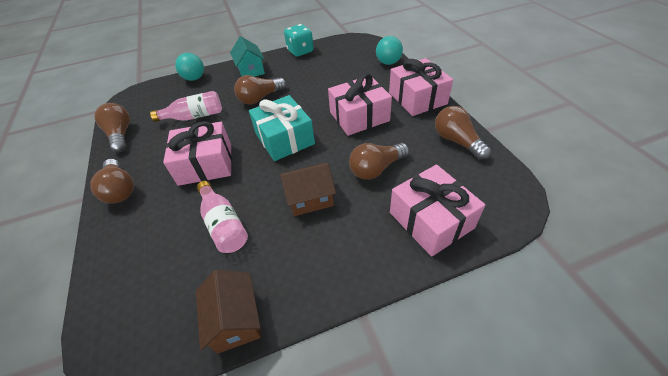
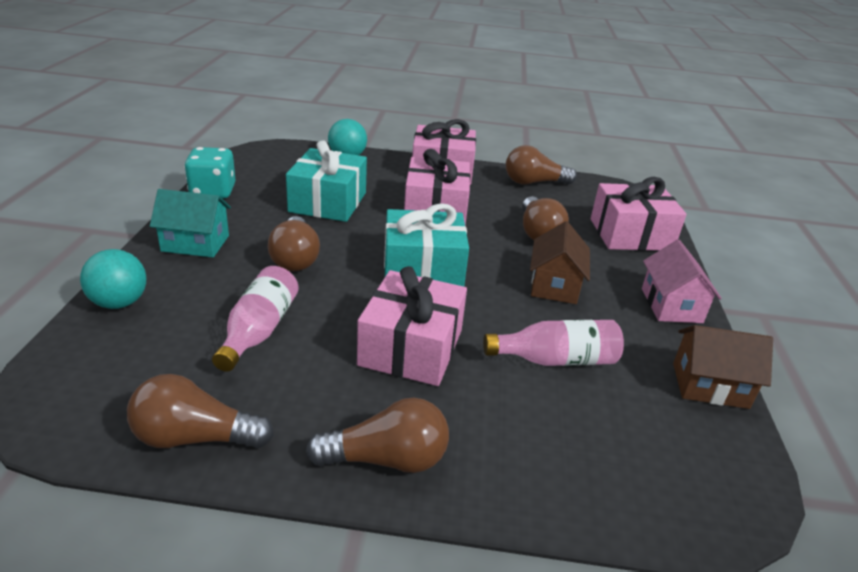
camera: 70 degrees left, 15 degrees down
(326, 81) = (328, 202): none -> turquoise gift
(333, 273) = (671, 305): none -> pink house

